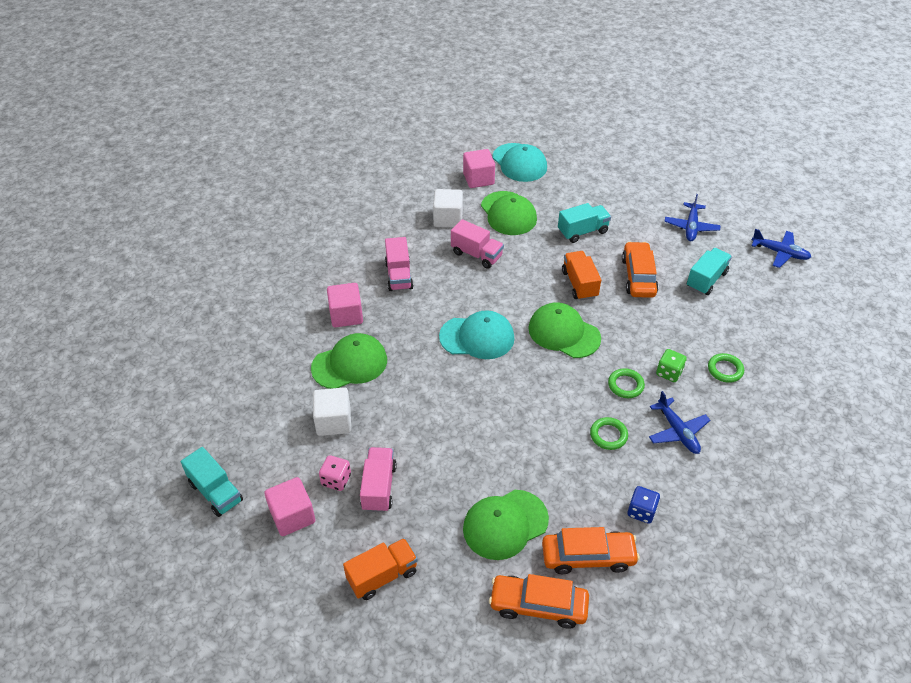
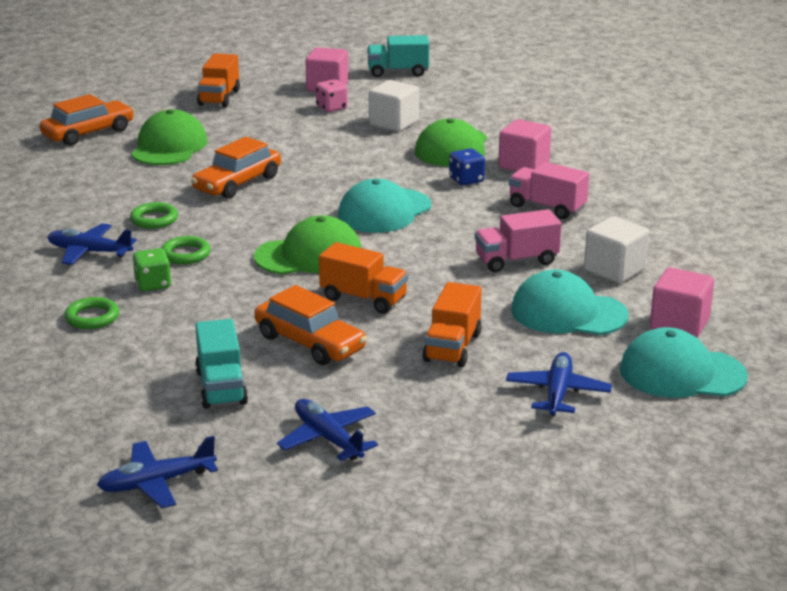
camera: 130 degrees right, 20 degrees down
(379, 487) = (294, 118): pink truck -> none
(508, 213) = (568, 313): green cap -> turquoise cap
(577, 186) = (557, 393): none -> blue plane
(582, 231) = (452, 347): turquoise truck -> orange truck
(588, 557) = (80, 163): orange car -> orange car (237, 183)
(641, 511) = (64, 198): blue dice -> blue dice (466, 180)

